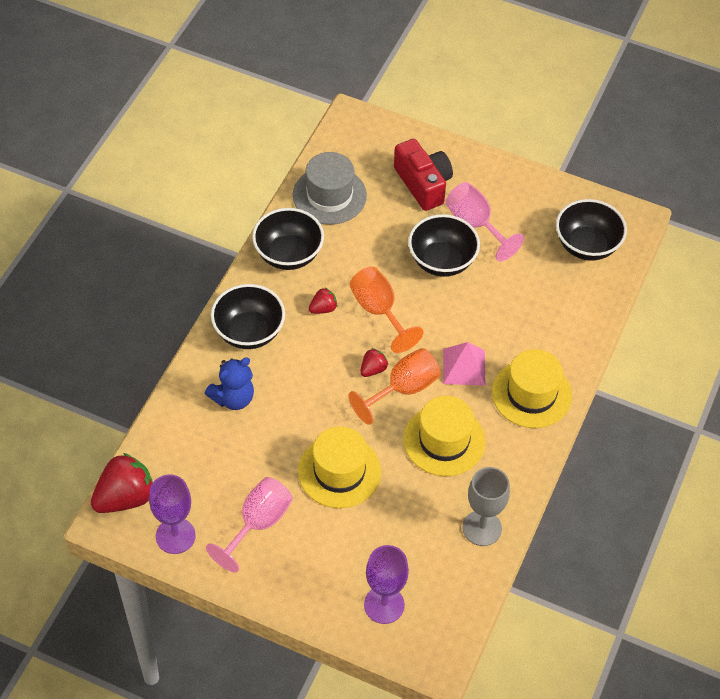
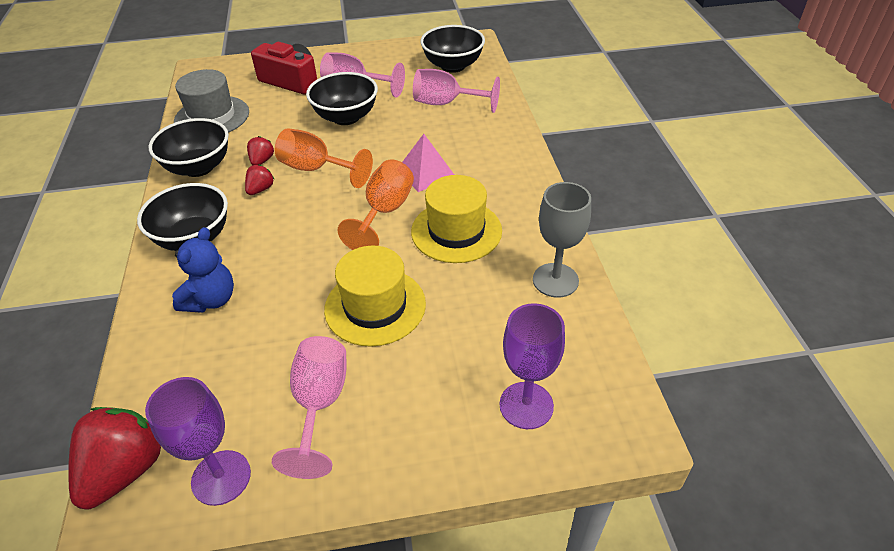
camera: 30 degrees left, 10 degrees down
(373, 369) = (344, 211): red strawberry -> red strawberry (262, 161)
(531, 394) = (500, 165): yellow hat -> none
(542, 294) = (446, 103): none -> pink goblet

